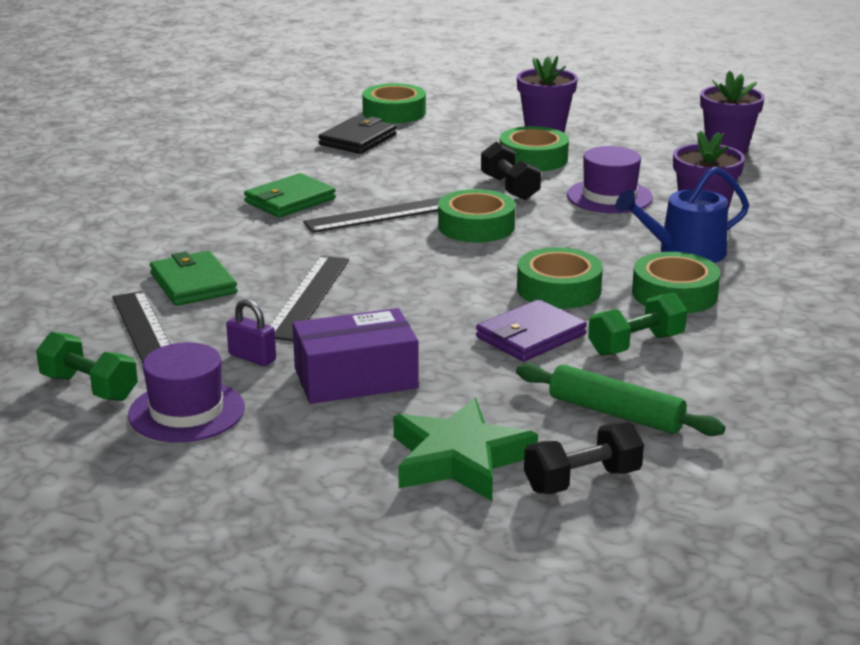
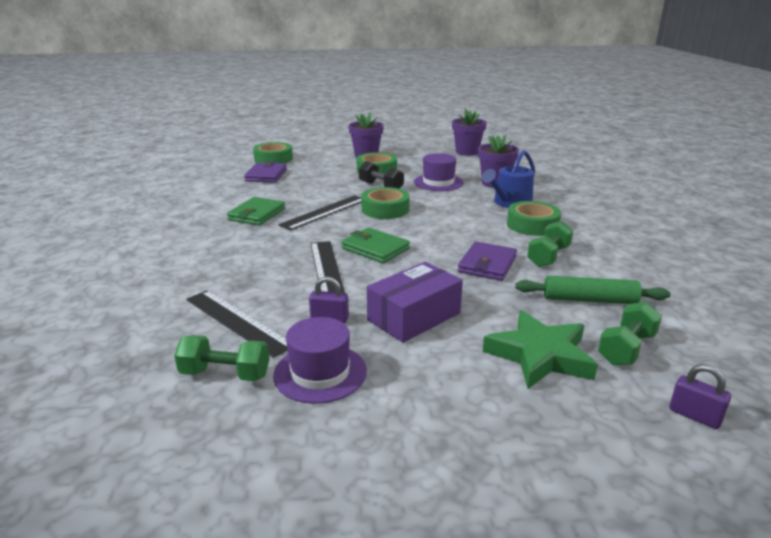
camera: 25 degrees left, 0 degrees up
(193, 283) = (239, 277): green wallet -> green wallet (375, 248)
(358, 140) = (266, 175): black wallet -> purple wallet
(559, 289) = (470, 234): green tape -> none
(564, 567) = (694, 416): none -> purple padlock
(582, 480) = (626, 349): black dumbbell -> green dumbbell

